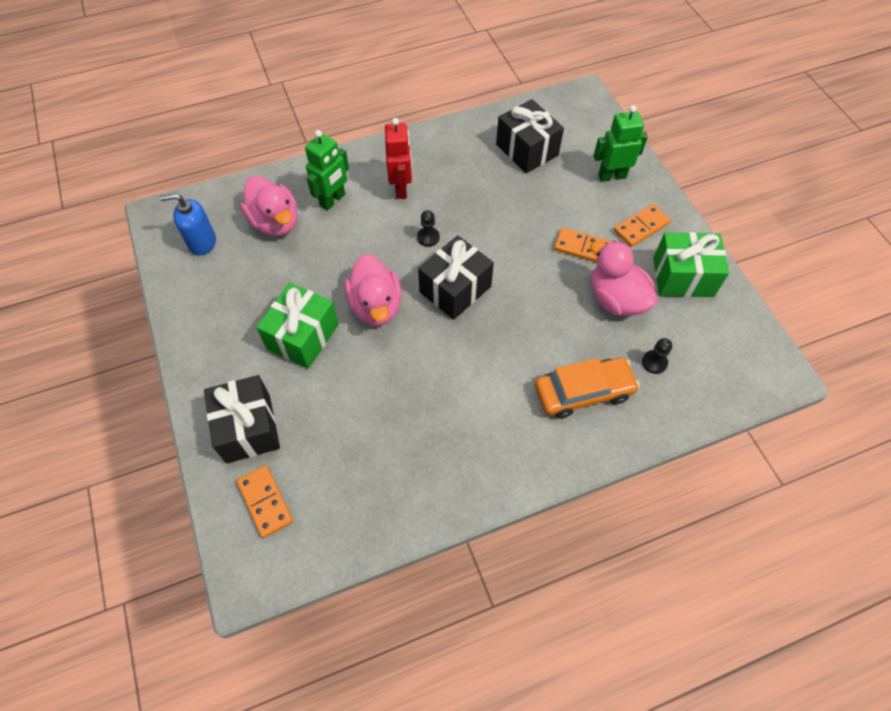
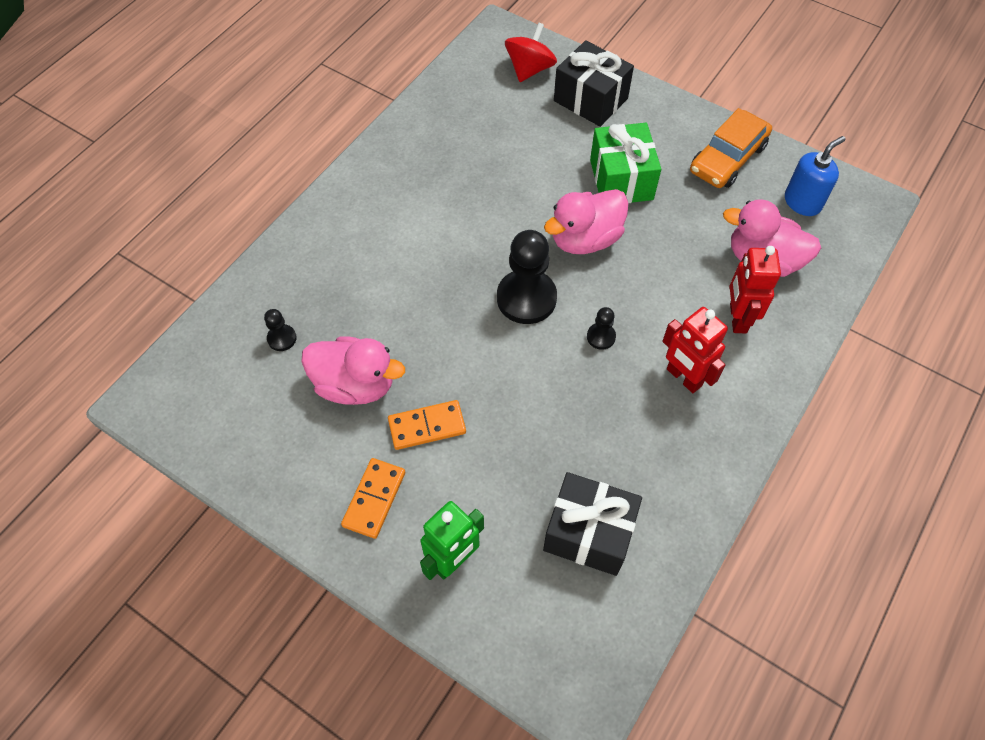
camera: 145 degrees right, 0 degrees up
(265, 502) = (529, 69): orange domino -> red spinning top
(333, 200) = (737, 318): green robot -> red robot
(376, 306) = (585, 239): pink duck -> pink duck turned 75 degrees counterclockwise
(455, 289) = (526, 298): black gift -> black pawn
(583, 392) = (337, 272): orange car -> orange car (727, 158)
(683, 277) = (292, 457): green gift -> none

